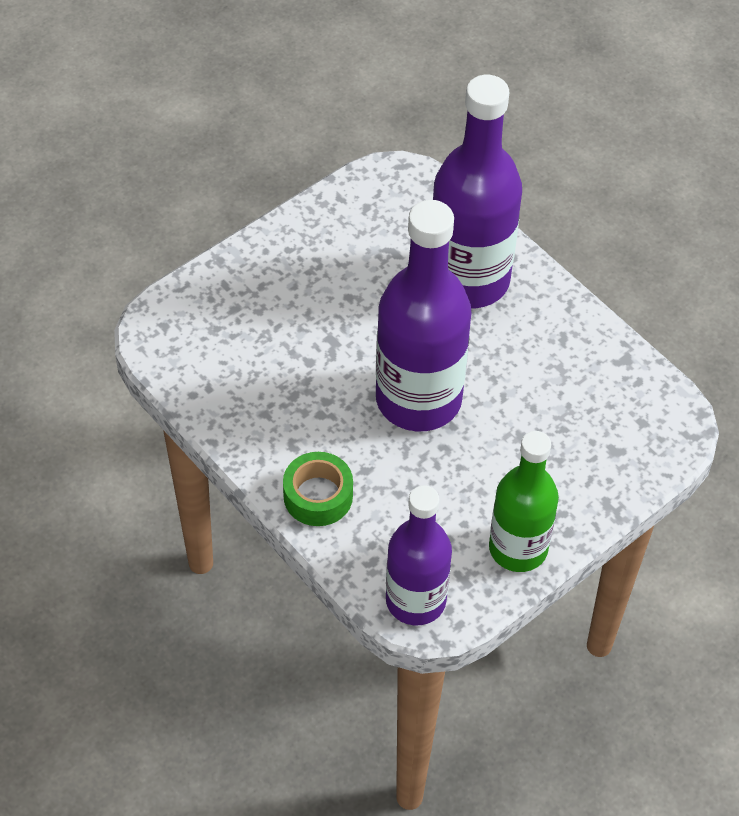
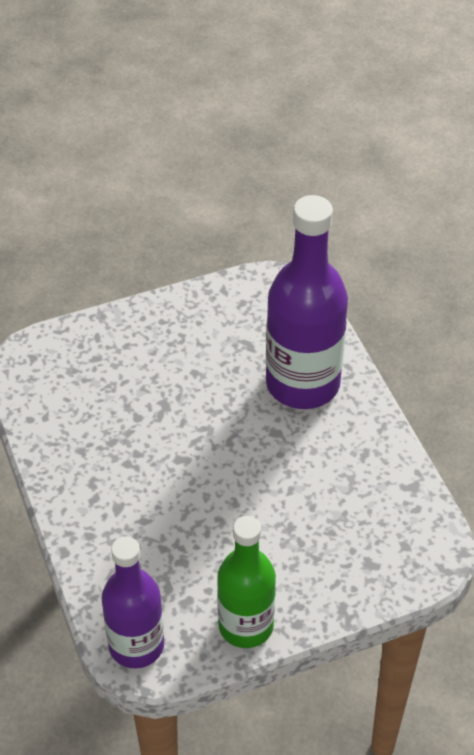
camera: 20 degrees right, 5 degrees down
(318, 496) = (94, 531): green tape -> none
(418, 399) = (215, 473): purple bottle -> none

